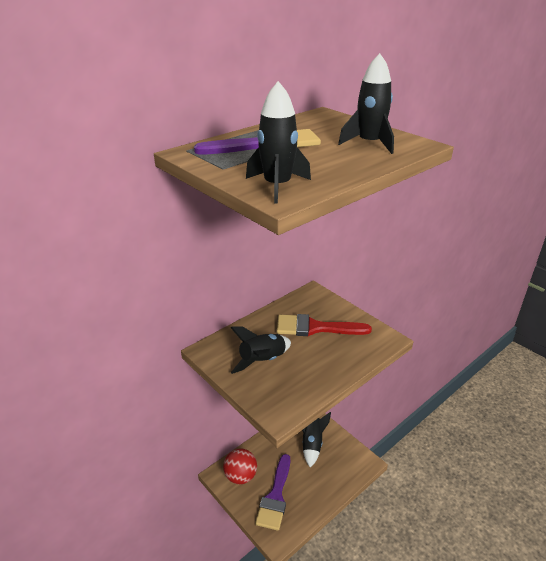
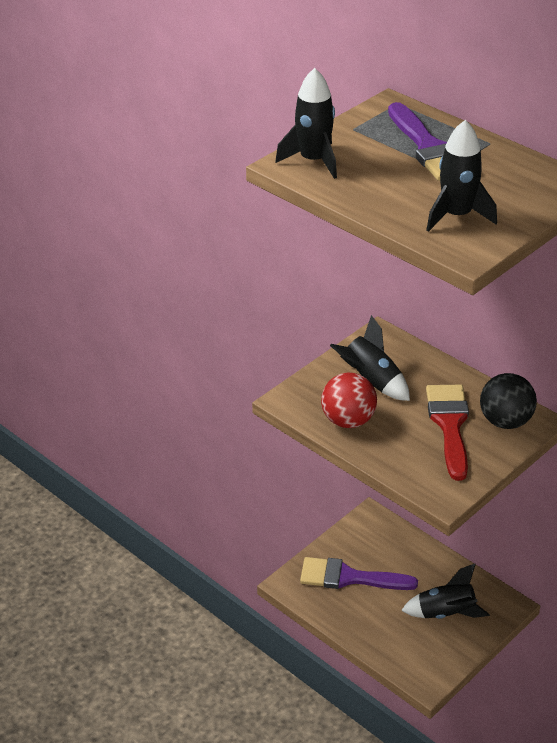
camera: 85 degrees right, 5 degrees up
(240, 476) = (373, 538): red ball -> red ball (348, 421)
(313, 304) = (505, 421): none -> black ball

